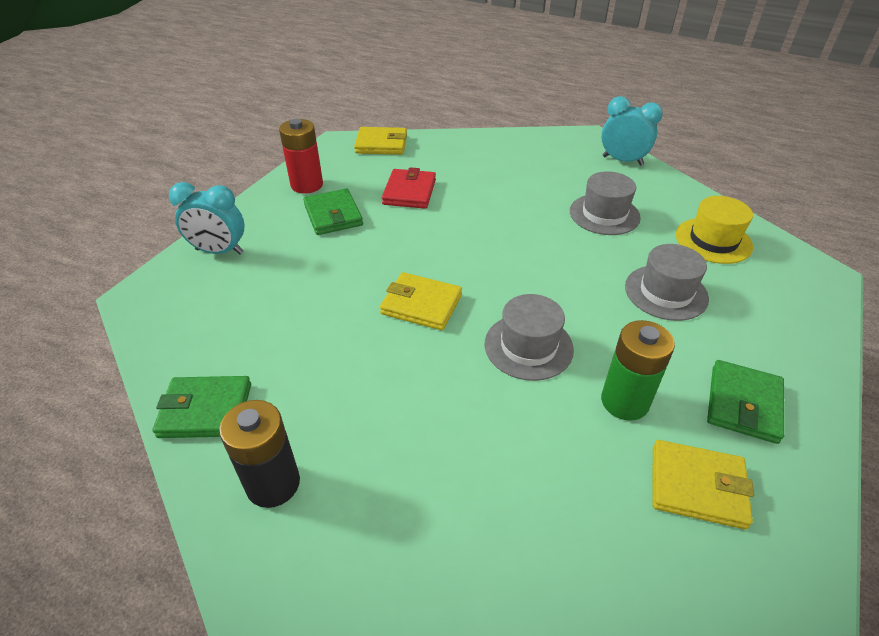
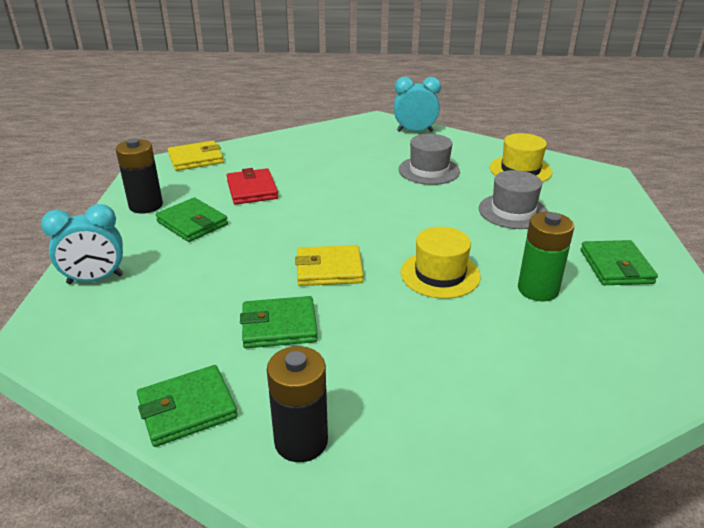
camera: 25 degrees left, 10 degrees down
(307, 185) = (146, 205): red battery -> black battery
(335, 352) = (279, 326): none -> green wallet
(528, 346) = (440, 274): grey hat -> yellow hat
(697, 486) = (625, 326): yellow wallet -> none

